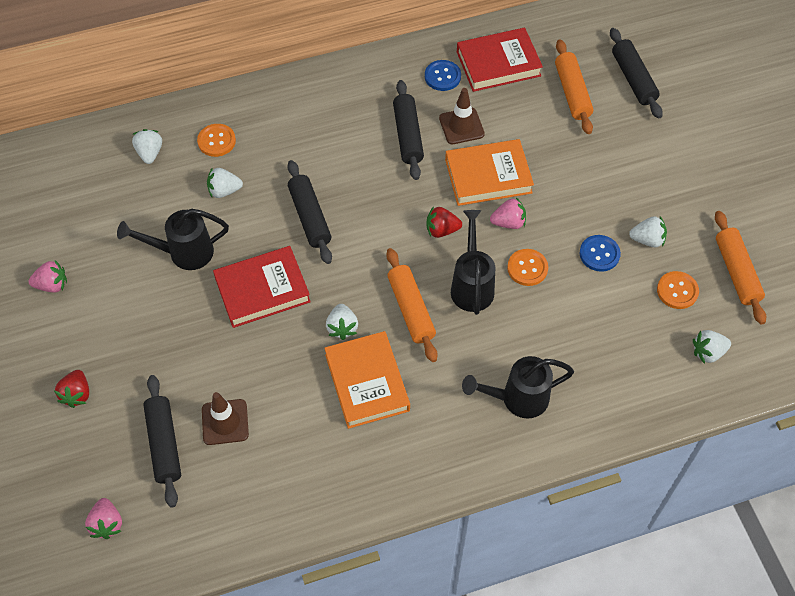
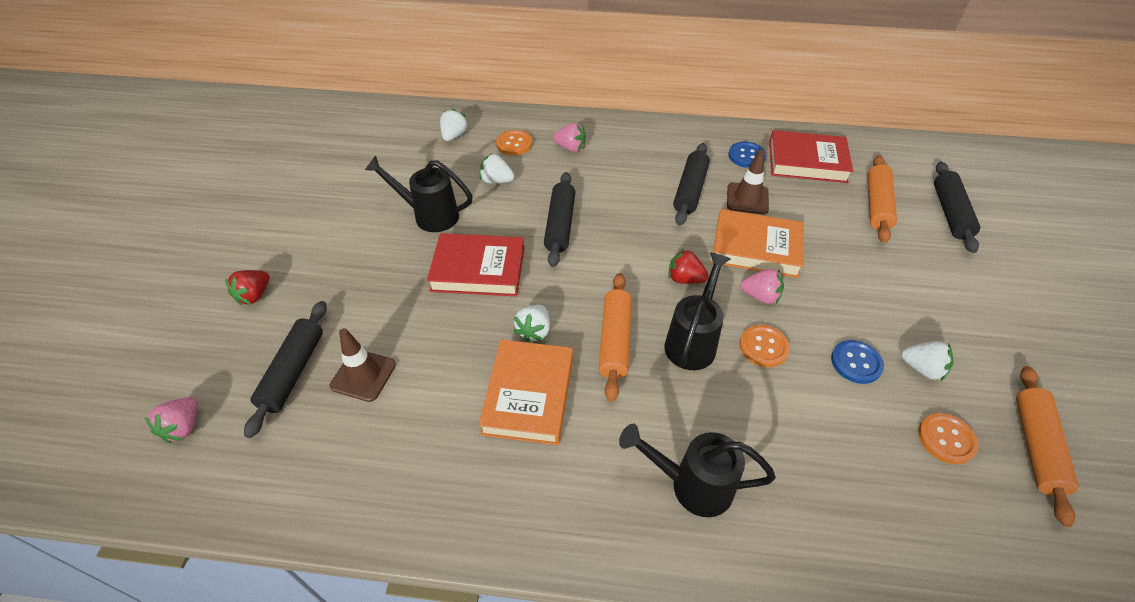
camera: 25 degrees right, 10 degrees down
(52, 285) = (305, 202): pink strawberry -> pink strawberry (570, 148)
(708, 352) = (971, 532): white strawberry -> none

